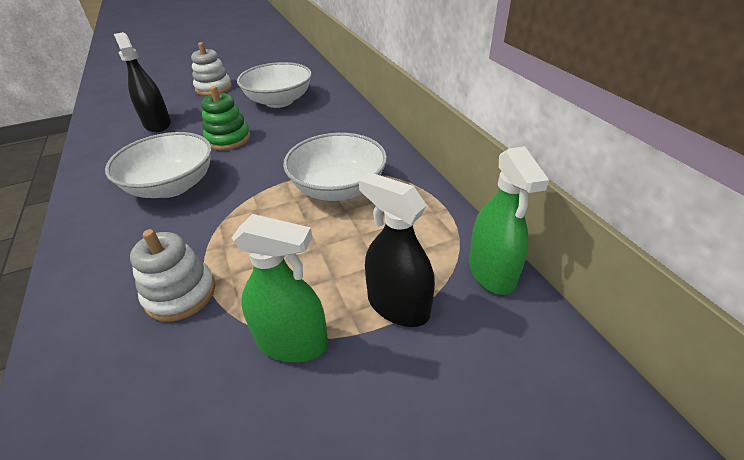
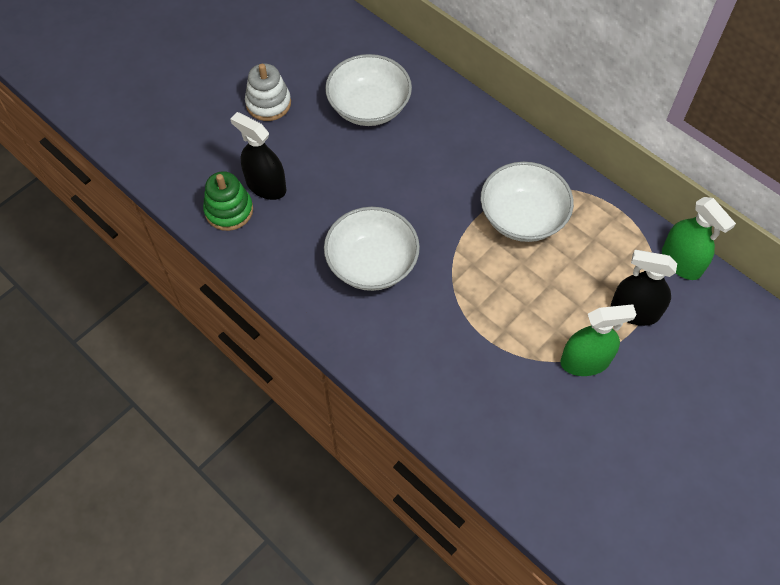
camera: 25 degrees left, 20 degrees up
(180, 294) = (482, 358): white stacking toy -> none
(228, 139) = (367, 185): green stacking toy -> green stacking toy (229, 210)

